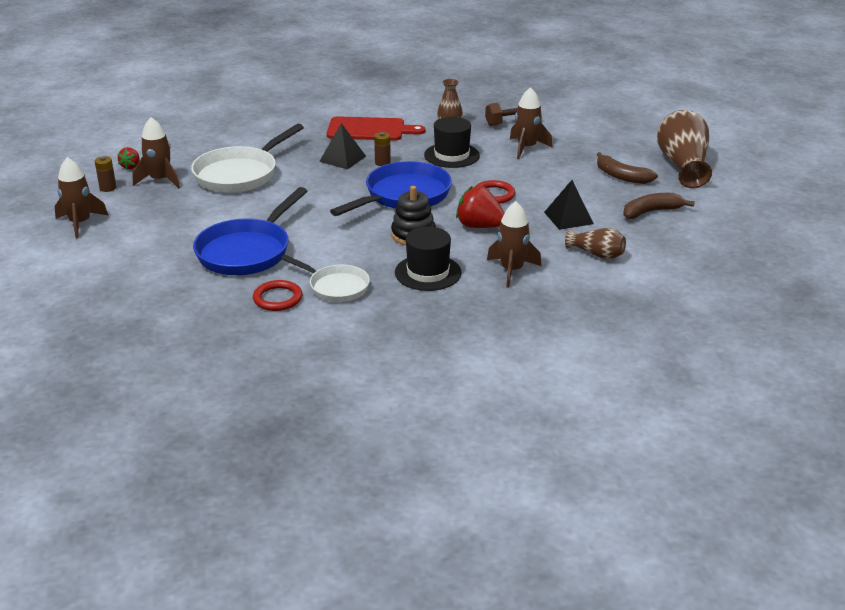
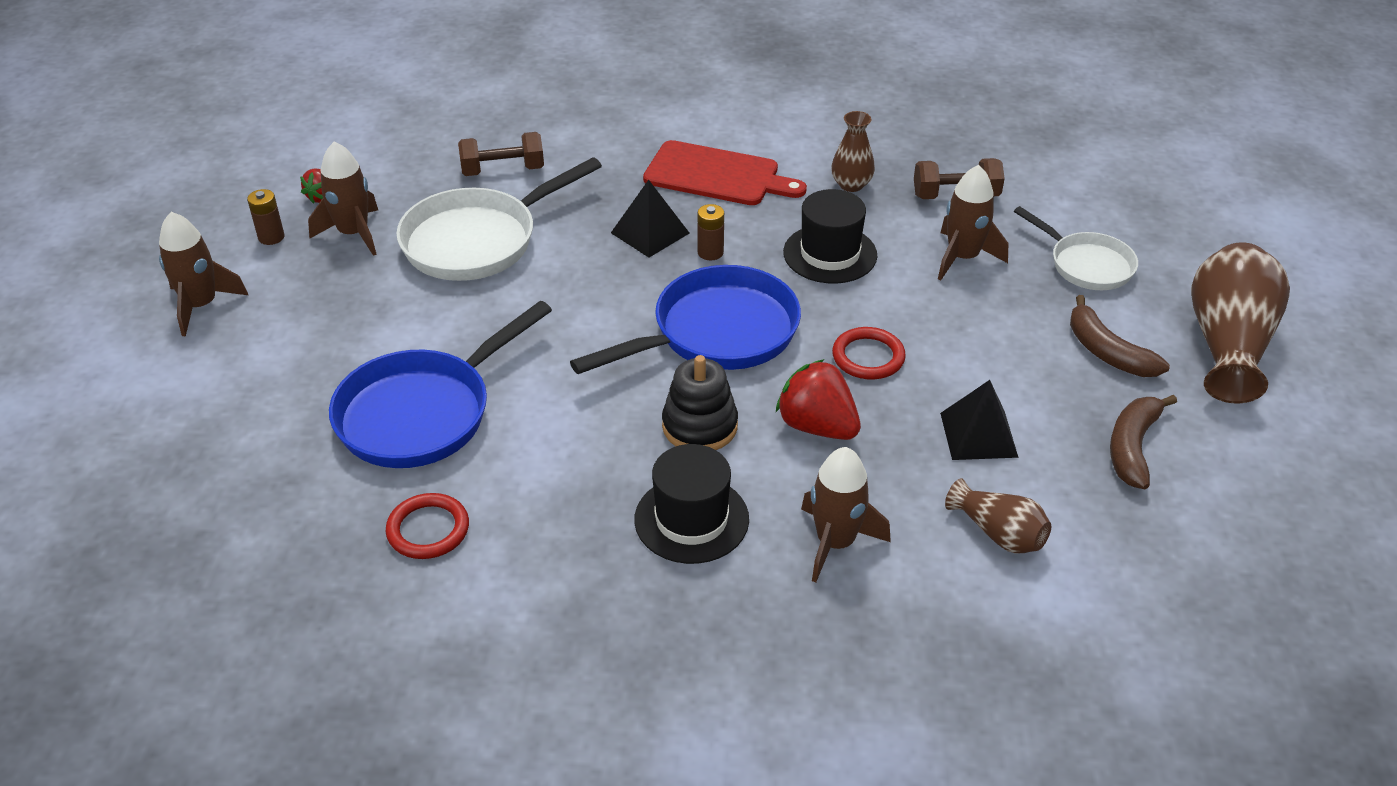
camera: 15 degrees right, 10 degrees up
(238, 142) = (503, 170): none -> brown dumbbell
(335, 287) = (529, 522): white pan -> white pan (1086, 265)
(651, 212) = (1132, 447): brown banana -> brown banana turned 60 degrees counterclockwise

